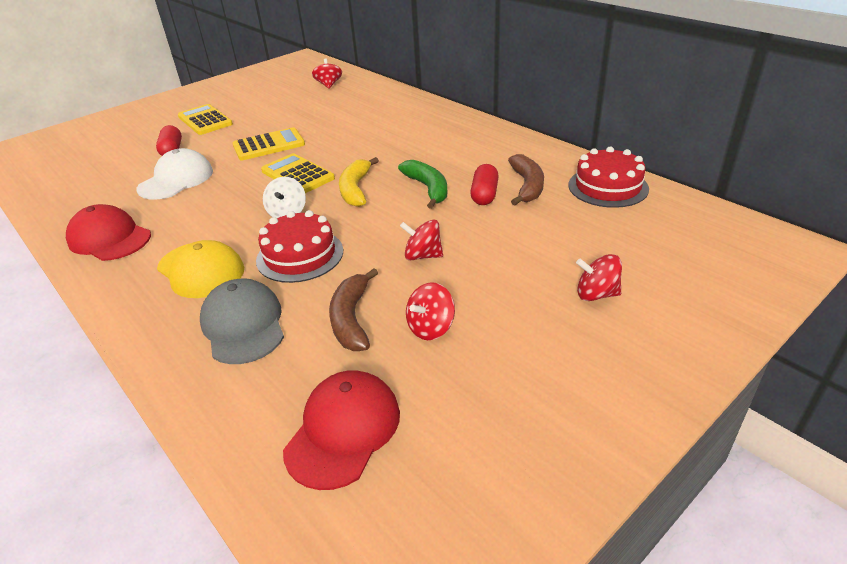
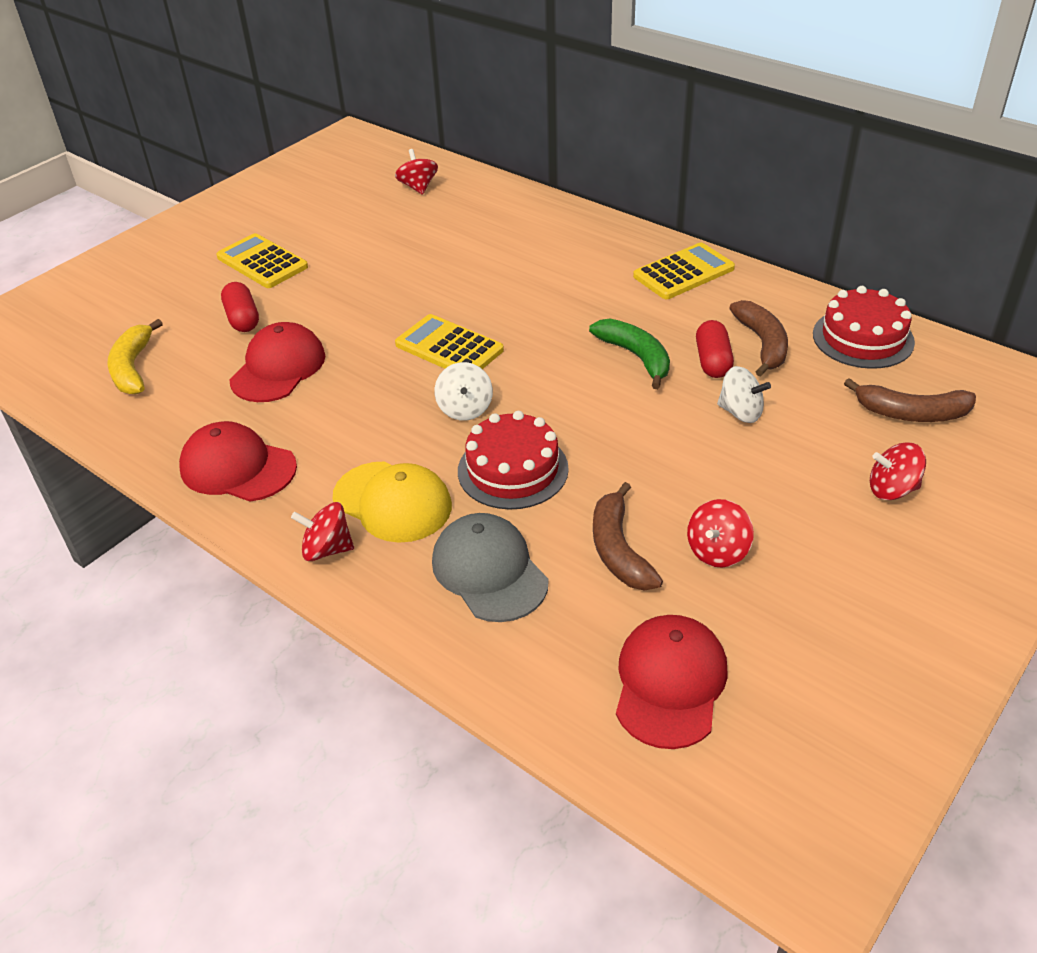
camera: 10 degrees left, 5 degrees up
(176, 180) = (278, 368): white cap -> red cap
(269, 145) = (382, 300): yellow calculator -> yellow calculator (683, 272)
(355, 189) = (540, 365): yellow banana -> yellow banana (133, 368)
(423, 256) = (669, 456): red spinning top -> red spinning top (327, 549)
(491, 230) = (740, 412): none -> white spinning top
(631, 240) = (911, 413): none -> brown banana

